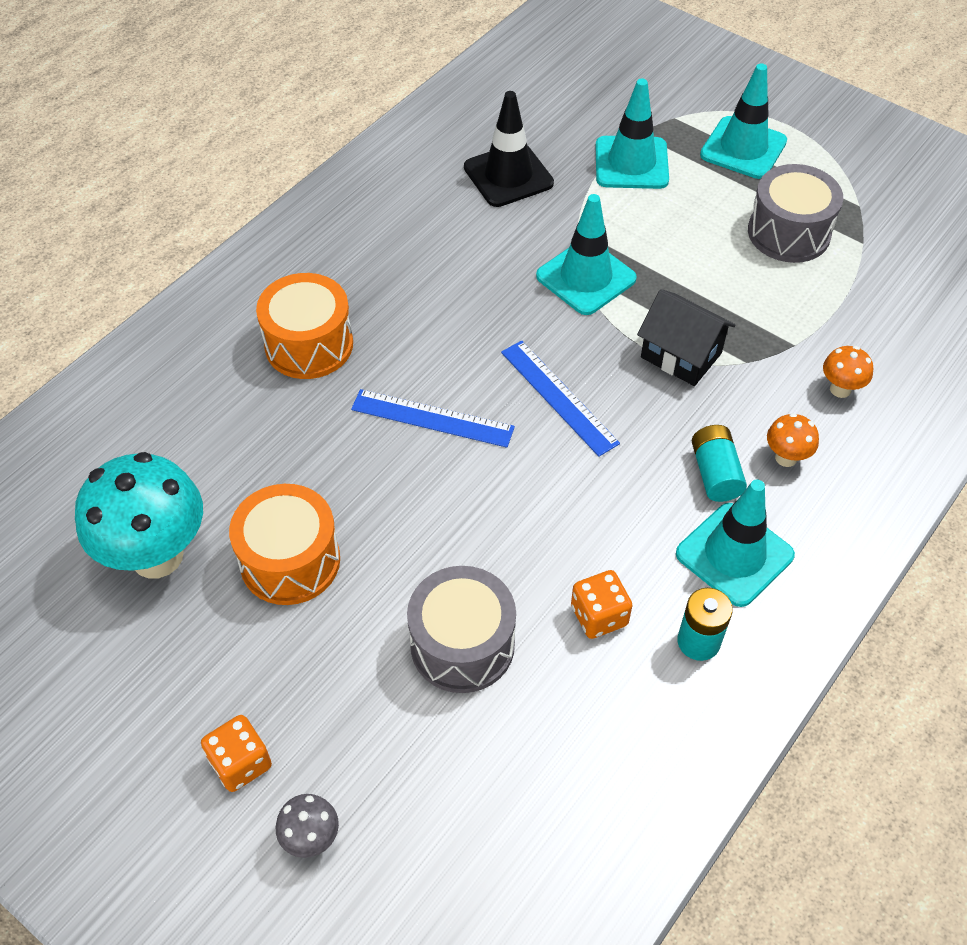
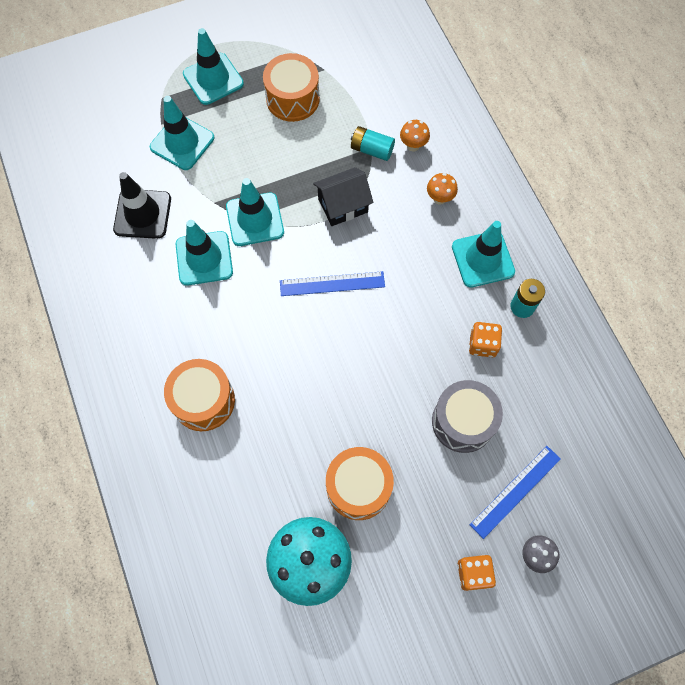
camera: 60 degrees left, 15 degrees up
(432, 418) = (305, 358): blue ruler -> blue ruler (515, 491)
(495, 256) = (204, 258): none -> turquoise traffic cone
(715, 473) = (429, 237): turquoise battery -> turquoise battery (372, 150)
(788, 233) = (292, 99): grey drum -> orange drum

